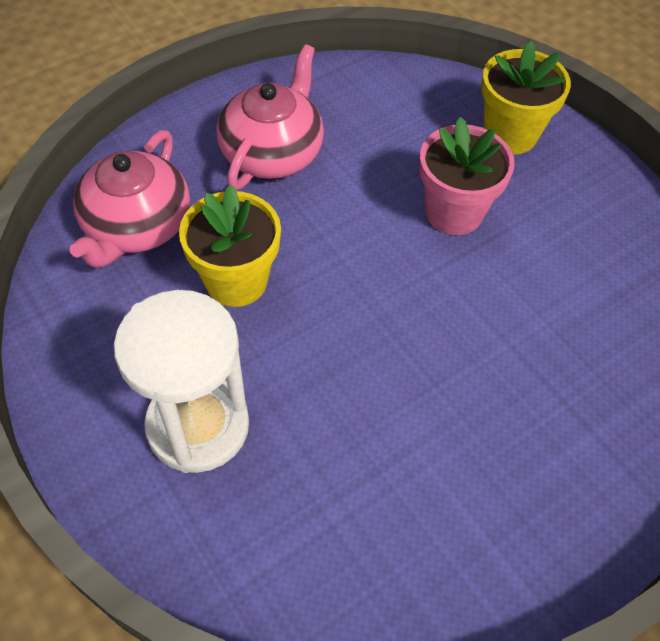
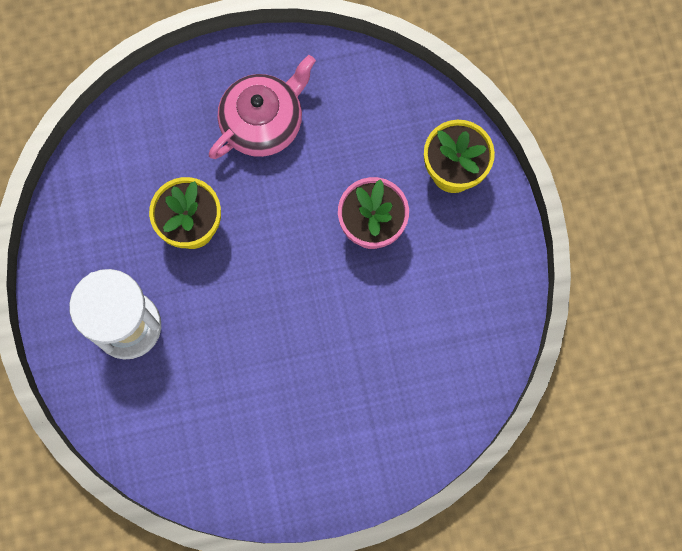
camera: 25 degrees right, 20 degrees up
(136, 226) = (141, 154): pink teapot -> none

